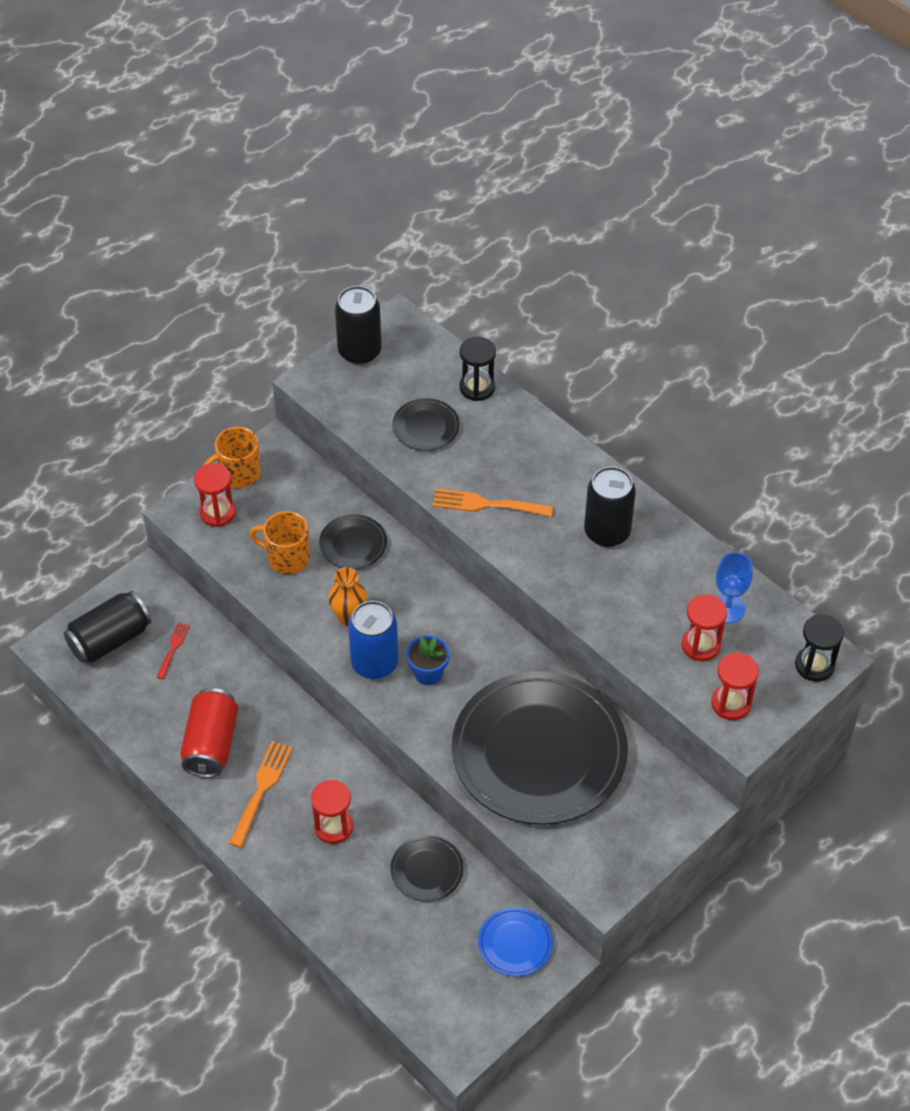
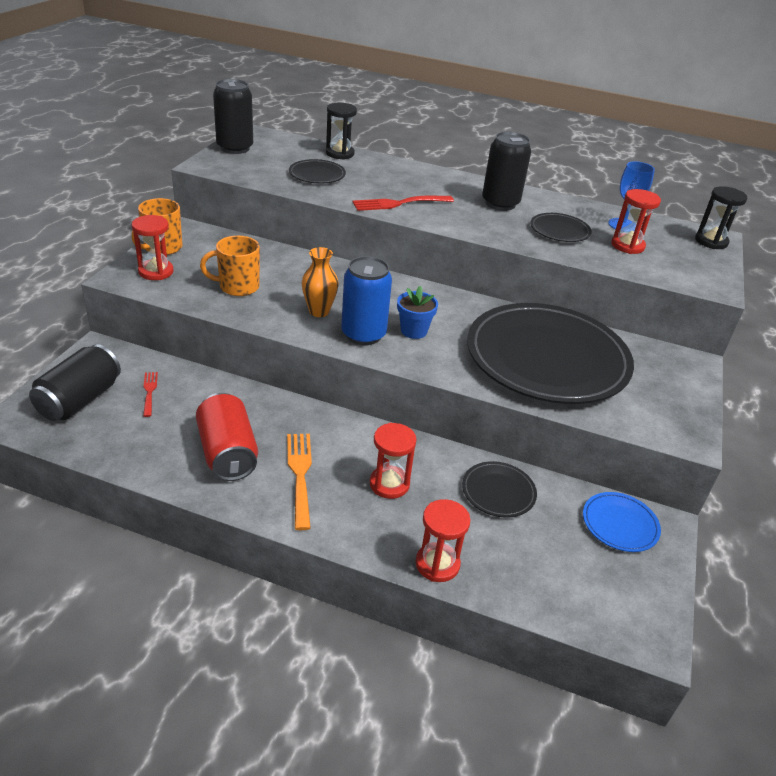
camera: 30 degrees left, 15 degrees down
(353, 544) = (290, 269): black plate -> black plate (559, 231)
(486, 504) = (398, 203): orange fork -> red fork
(731, 703) = (684, 271): red hourglass -> red hourglass (437, 564)

